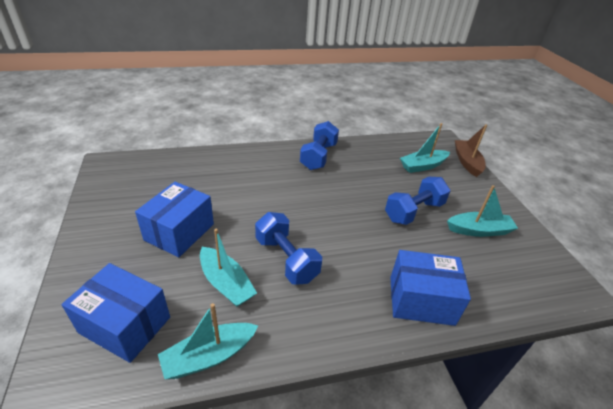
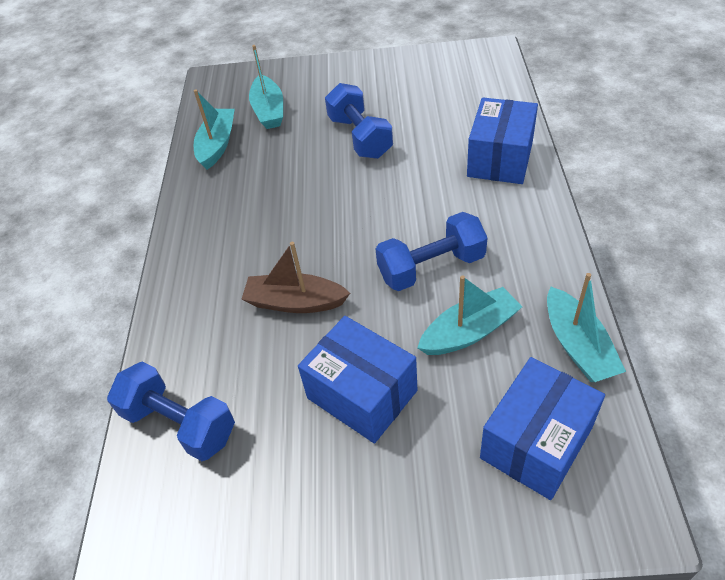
camera: 70 degrees left, 10 degrees up
(318, 156) = (211, 214): blue dumbbell -> blue dumbbell (179, 423)
(467, 162) = (272, 70): brown boat -> brown boat (295, 302)
(479, 230) = (401, 93): turquoise boat -> turquoise boat (217, 145)

